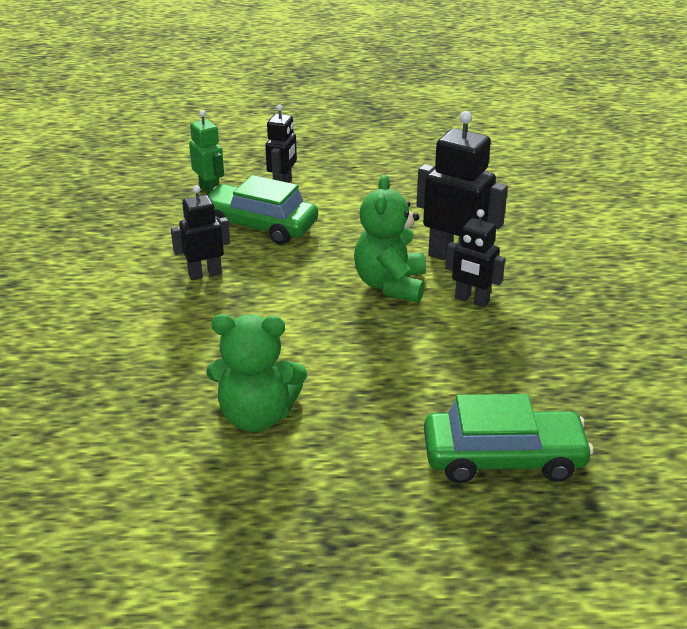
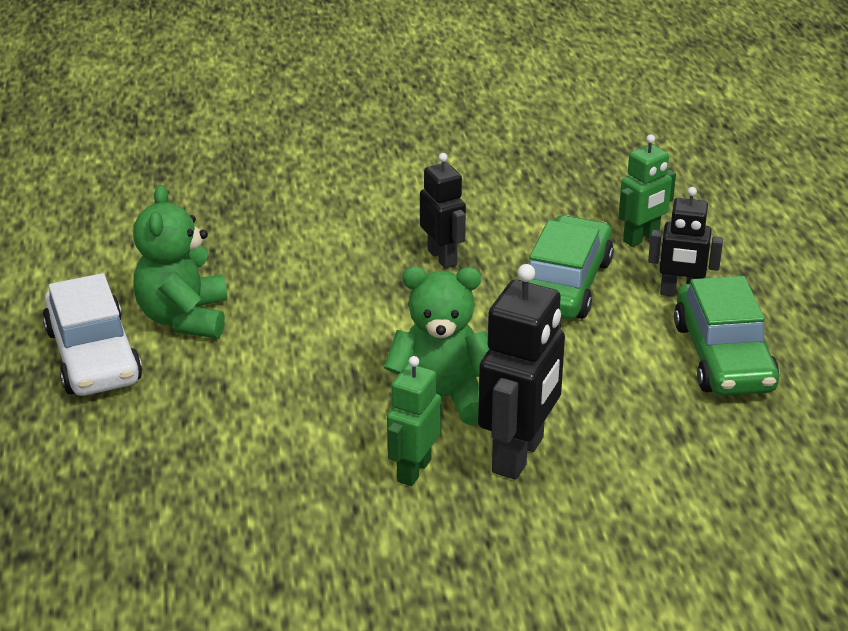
camera: 85 degrees right, 0 degrees up
(306, 475) = (93, 356): none -> white car
(471, 300) = (413, 470): black robot -> green robot
(503, 458) = (103, 490): green car -> green car (723, 356)

